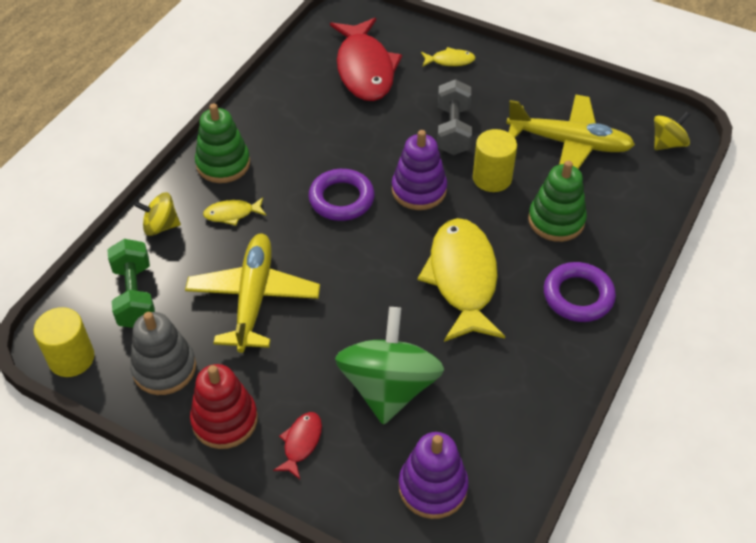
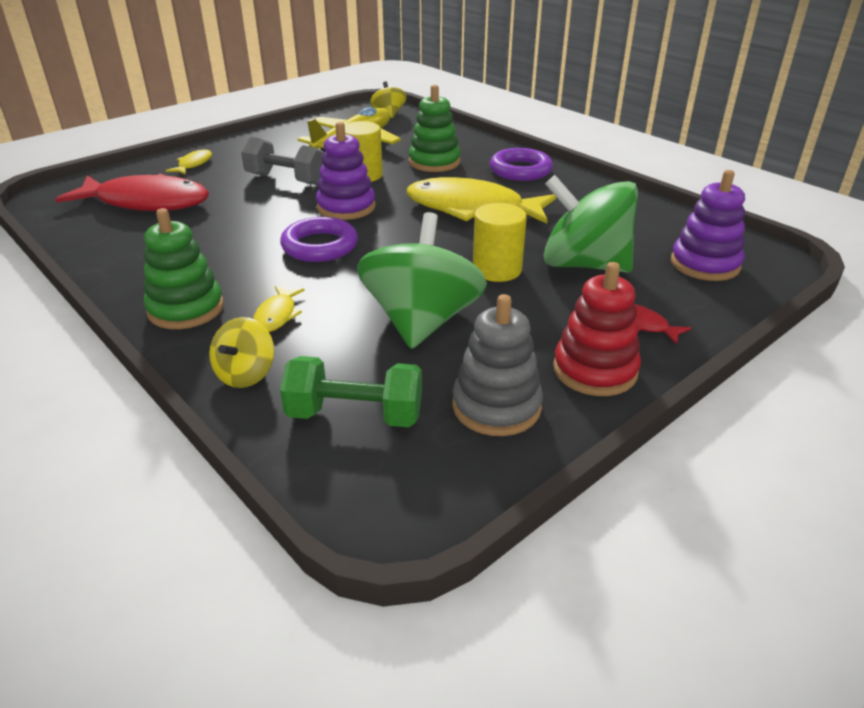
camera: 70 degrees left, 15 degrees down
(71, 358) = (435, 497): yellow cylinder -> yellow cylinder (497, 270)
(253, 298) = (421, 321): yellow plane -> green spinning top

